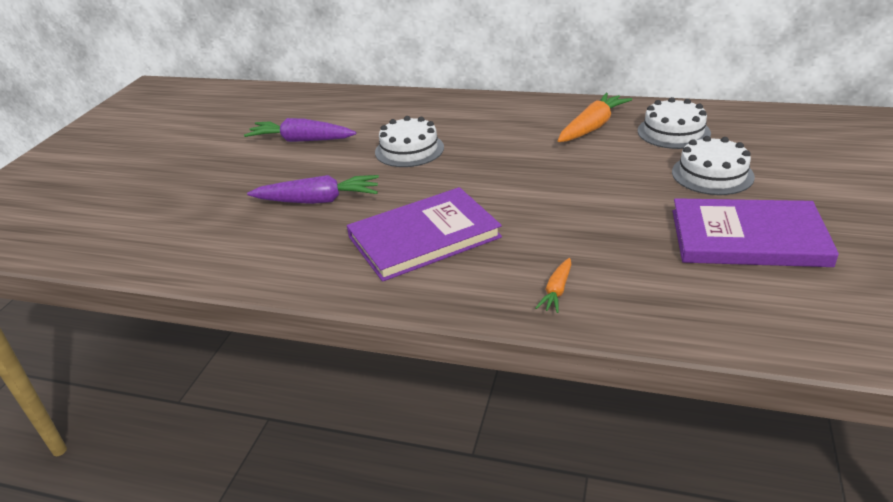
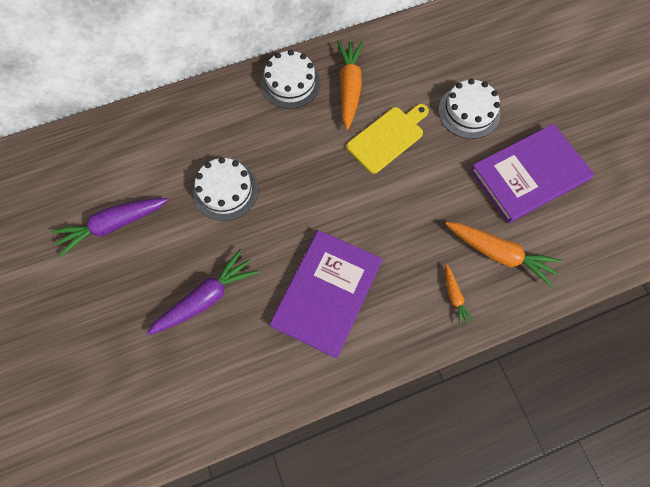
camera: 40 degrees left, 35 degrees up
(599, 165) = (388, 138): none -> yellow cutting board
(647, 280) = (499, 254): none -> orange carrot
(673, 132) = (412, 67): white cake -> white cake (290, 83)

